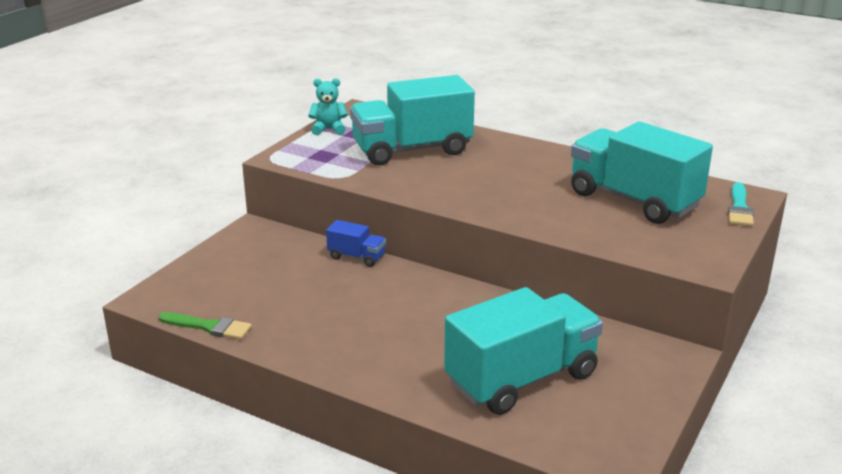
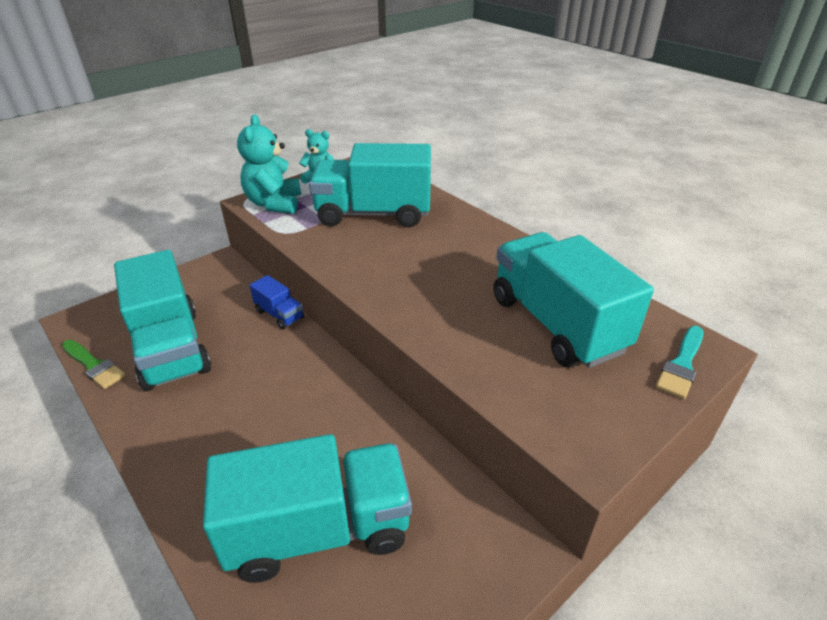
camera: 20 degrees right, 10 degrees up
(274, 300) = (171, 348): none -> turquoise truck
(304, 156) = (274, 204): none -> turquoise teddy bear

